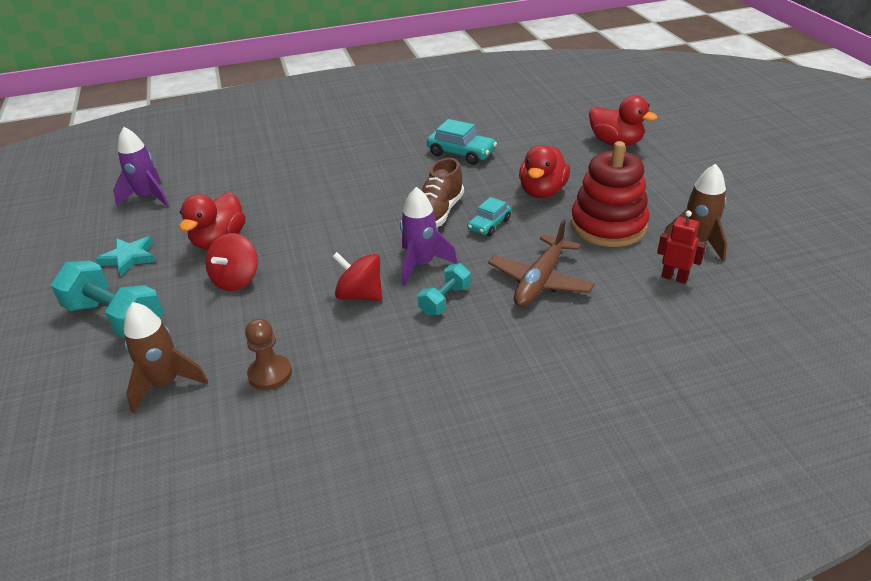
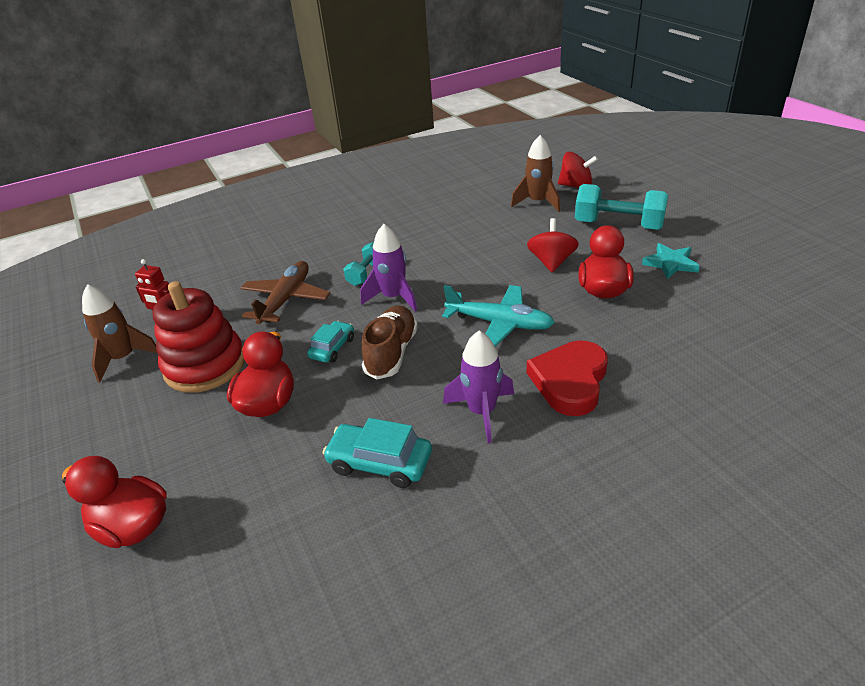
camera: 170 degrees right, 0 degrees up
(148, 197) = (746, 325): purple rocket -> purple rocket (482, 412)
(270, 374) = (473, 216): brown pawn -> none
(312, 179) = (570, 381): none -> red heart
(333, 225) = (499, 323): none -> turquoise plane
(360, 295) = (437, 267): red spinning top -> red spinning top (576, 186)

